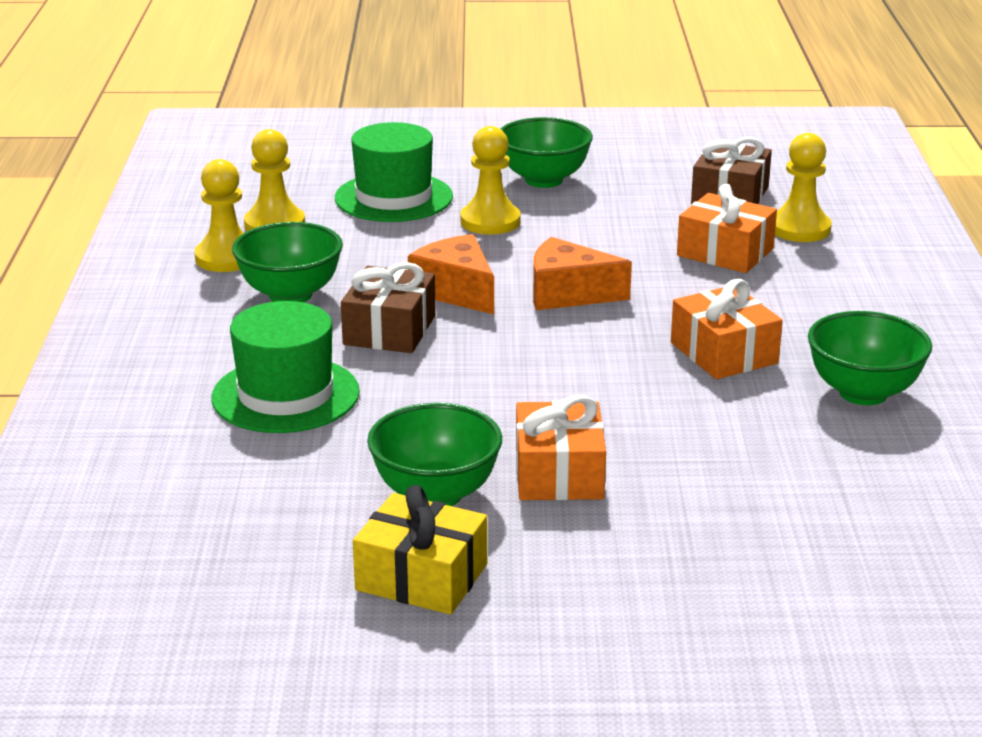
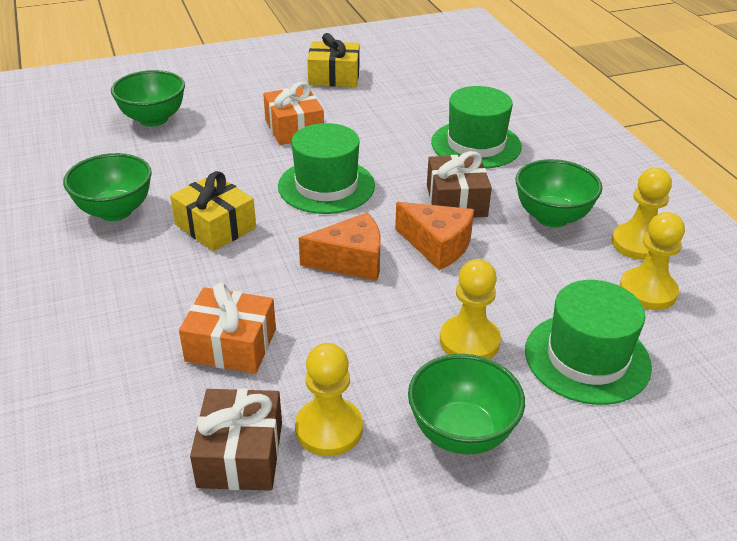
camera: 160 degrees right, 10 degrees up
(436, 494) = (351, 108): green bowl -> green bowl (153, 119)
(553, 376) = (326, 186): none -> green hat
(724, 353) = (215, 226): orange gift -> yellow gift
(800, 229) = (157, 404): yellow pawn -> yellow pawn (329, 429)

